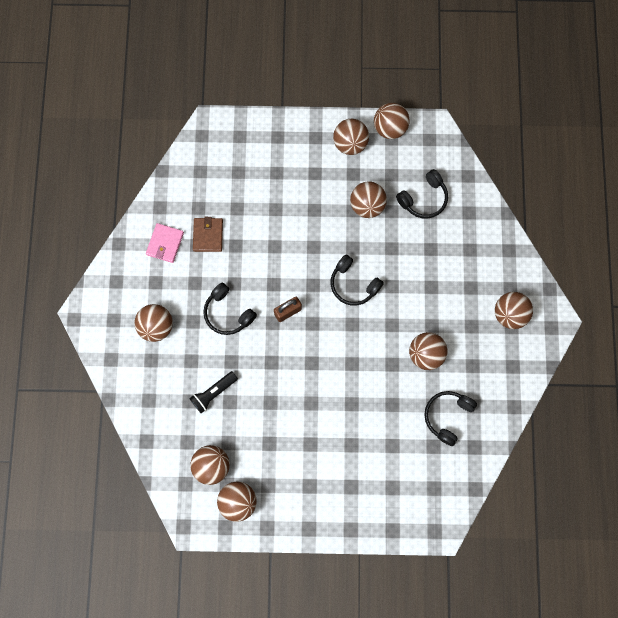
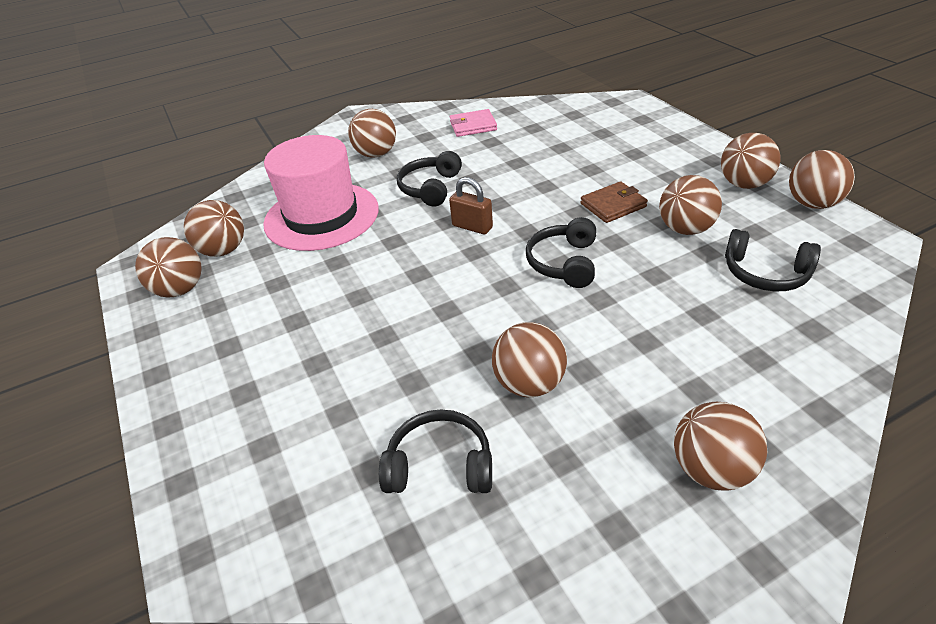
camera: 65 degrees right, 35 degrees down
(208, 235) = (509, 143): brown wallet -> brown wallet (613, 205)
(213, 393) = (321, 216): black flashlight -> pink hat

